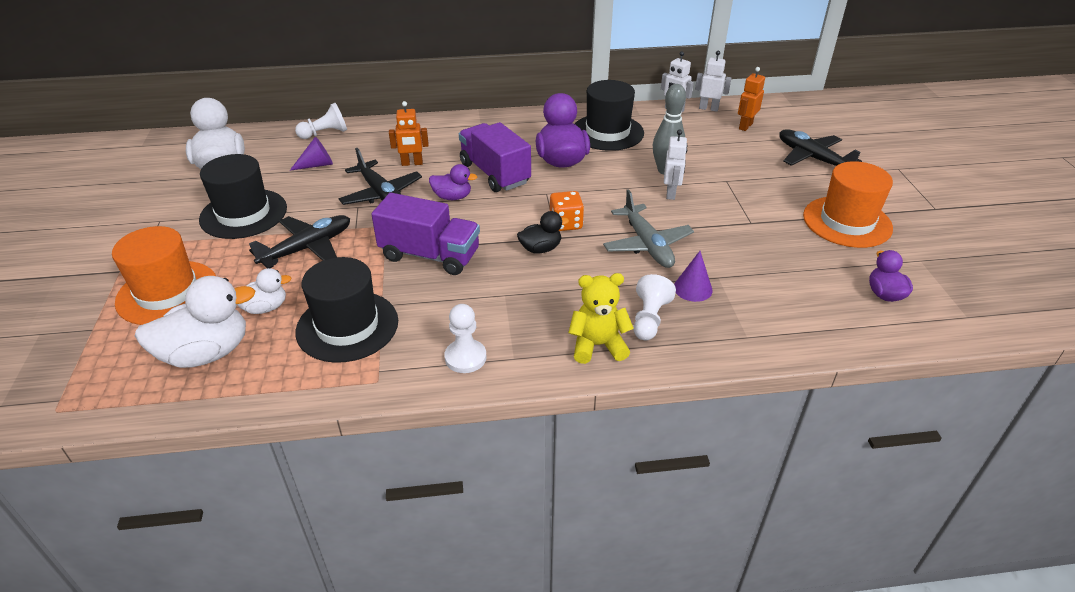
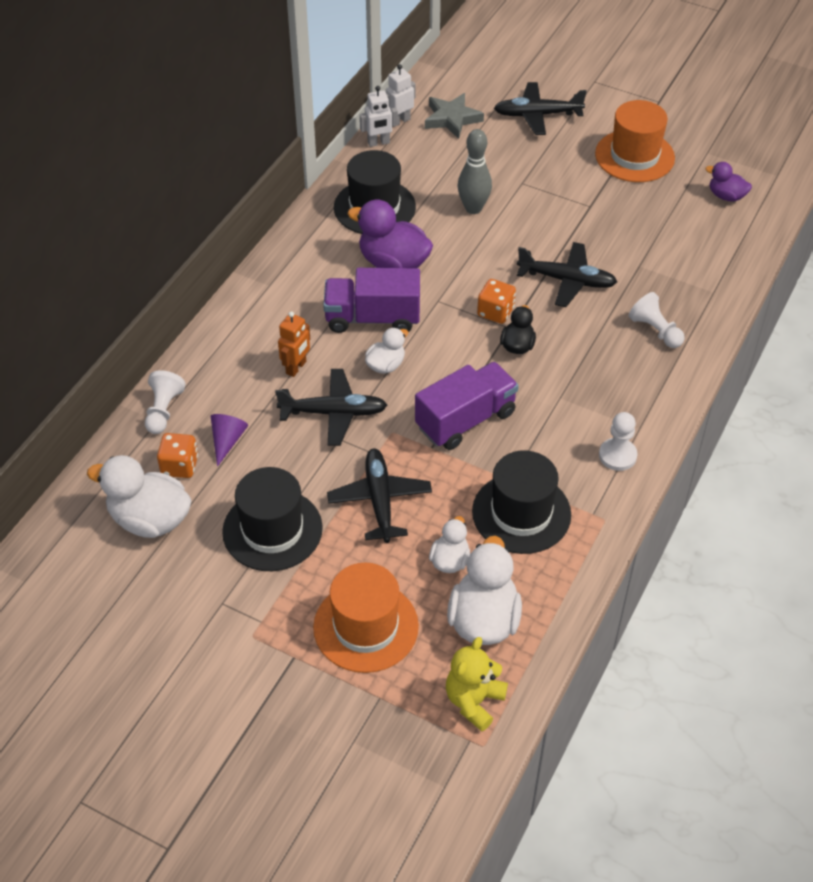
camera: 55 degrees left, 10 degrees up
(279, 157) = (180, 466): none -> orange dice
(452, 197) = (386, 365): purple duck -> white duck
(598, 345) = (662, 374): yellow teddy bear -> yellow teddy bear (474, 701)
(647, 244) = (566, 280): grey plane -> black plane
(671, 193) = (510, 225): white robot -> none
(693, 288) = (641, 287): purple cone -> none
(745, 126) = (452, 119): orange robot -> grey star

